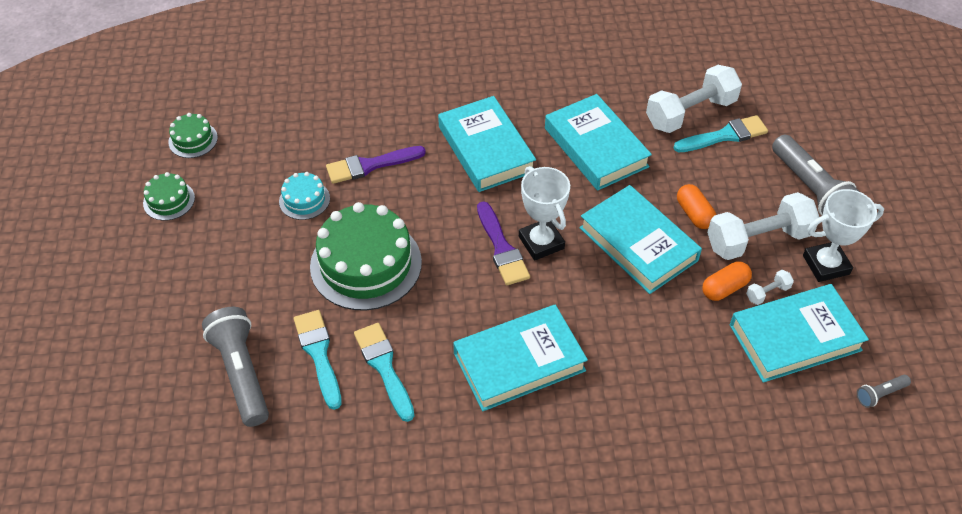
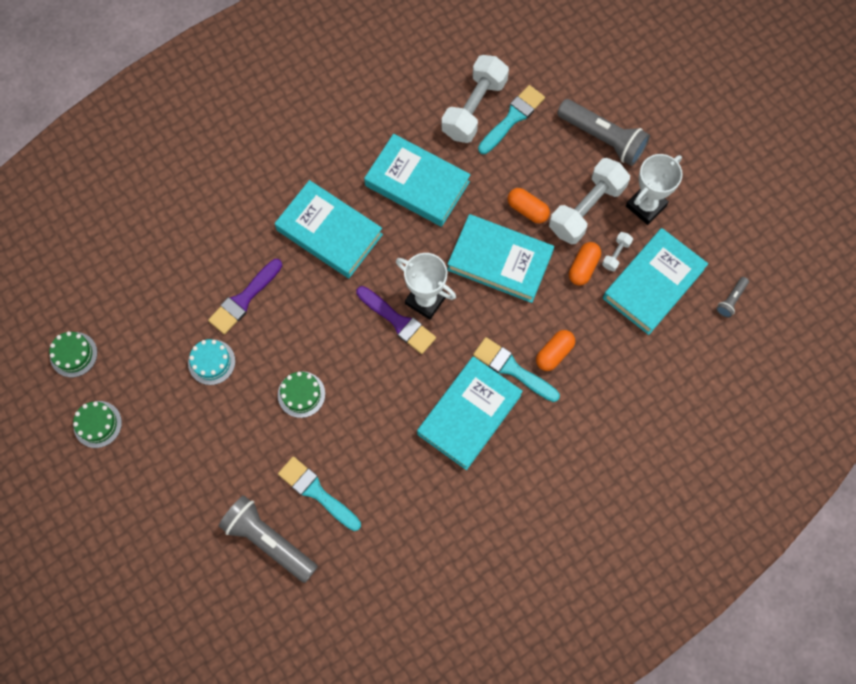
camera: 30 degrees left, 20 degrees up
(366, 264) = (301, 394): green cake -> green cake, size x0.48
(384, 367) = (373, 475): turquoise brush -> turquoise brush (512, 369)
(646, 350) = (554, 353): none -> orange capsule

